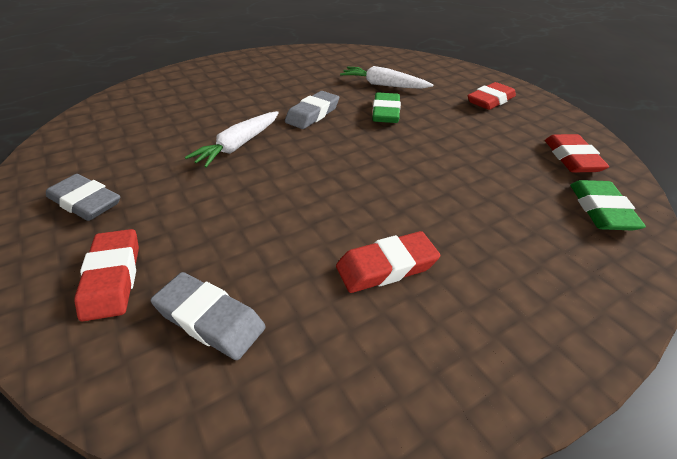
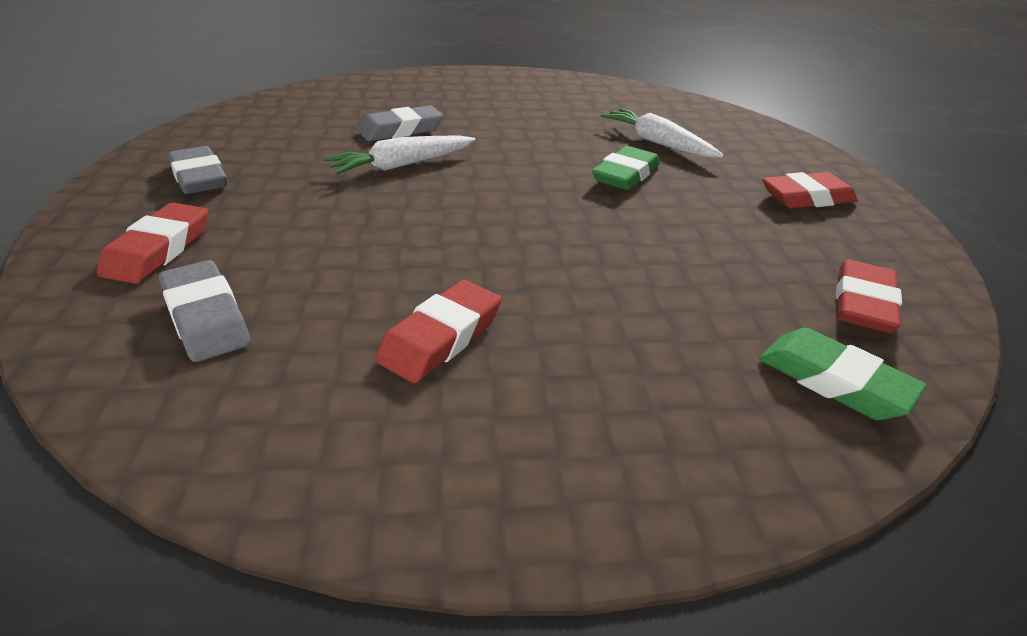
camera: 25 degrees right, 5 degrees down
(313, 114) = (524, 154): grey eraser -> grey eraser (401, 130)
(386, 267) = (441, 338): red eraser -> red eraser turned 60 degrees counterclockwise
(601, 210) = (833, 381): green eraser -> green eraser turned 75 degrees counterclockwise

